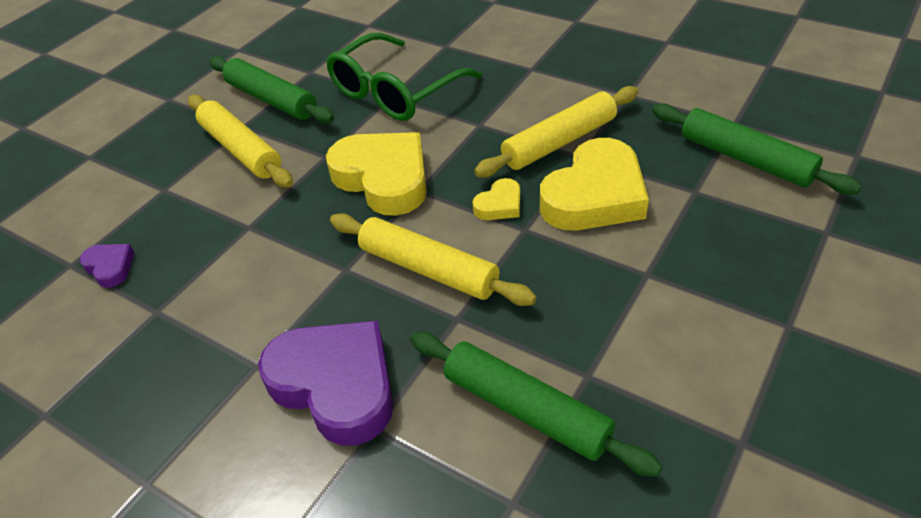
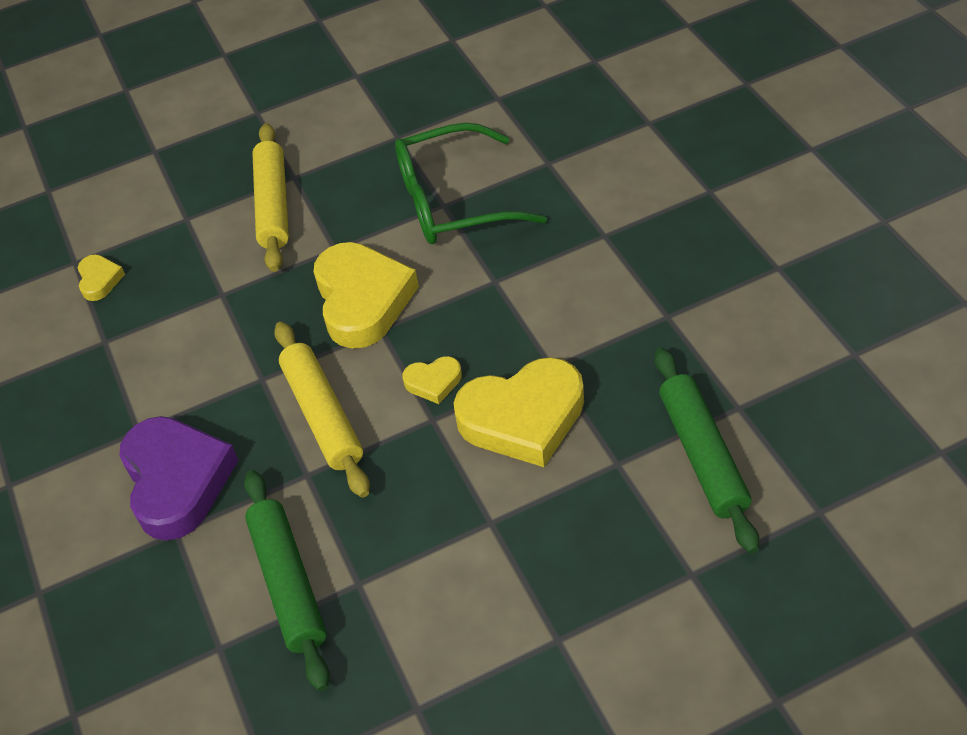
camera: 35 degrees right, 5 degrees up
(110, 267) = (99, 280): purple heart -> yellow heart
(271, 100) = (339, 156): green rolling pin -> none
(559, 142) = (547, 341): yellow rolling pin -> none

